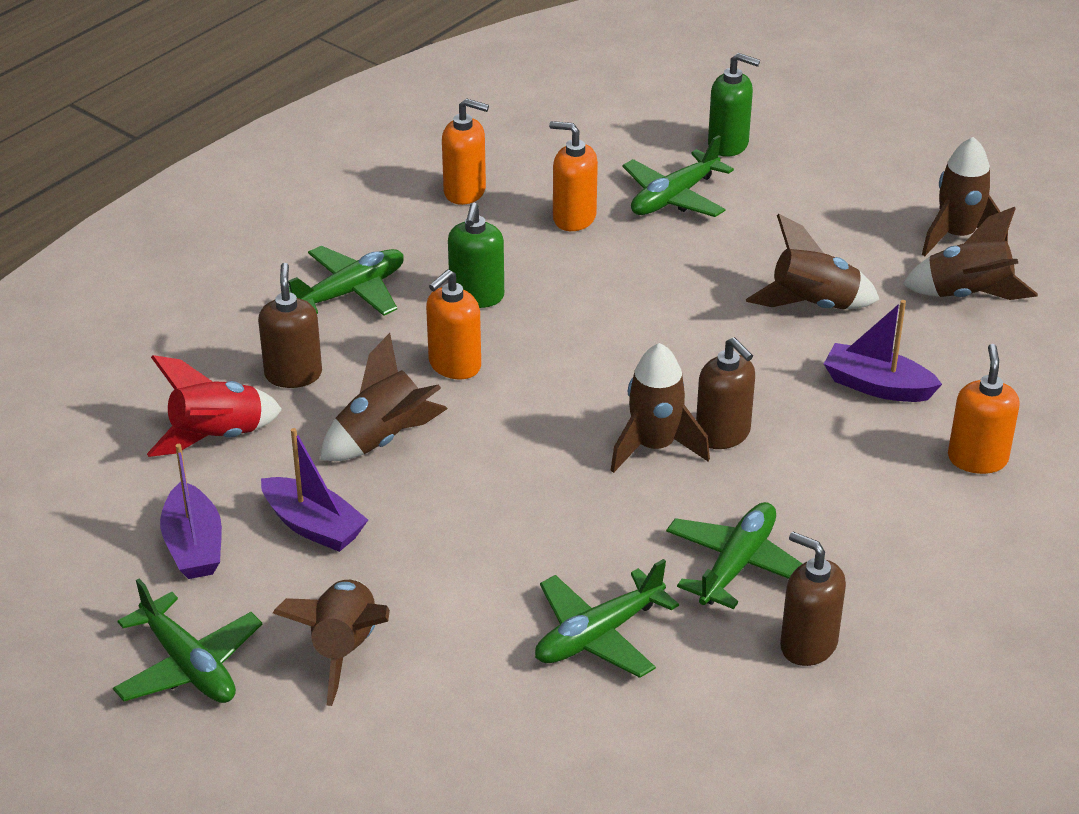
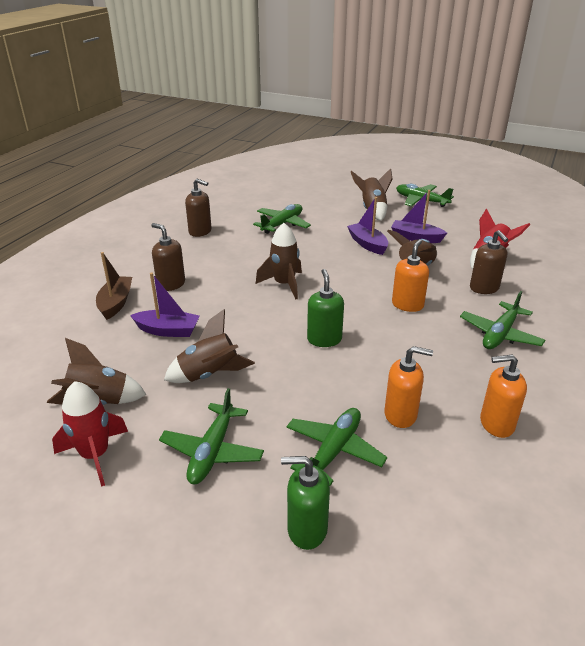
camera: 165 degrees right, 5 degrees down
(194, 545) = (455, 227): purple boat -> purple boat (367, 244)
(476, 296) = (425, 344): green soap dispenser -> green soap dispenser (324, 339)
(723, 434) = (251, 295): brown soap dispenser -> brown soap dispenser (171, 284)
(736, 564) = (233, 249): green plane -> green plane (212, 451)
(957, 236) = (95, 455): brown rocket -> red rocket
(977, 459) = (116, 303): orange soap dispenser -> brown boat

